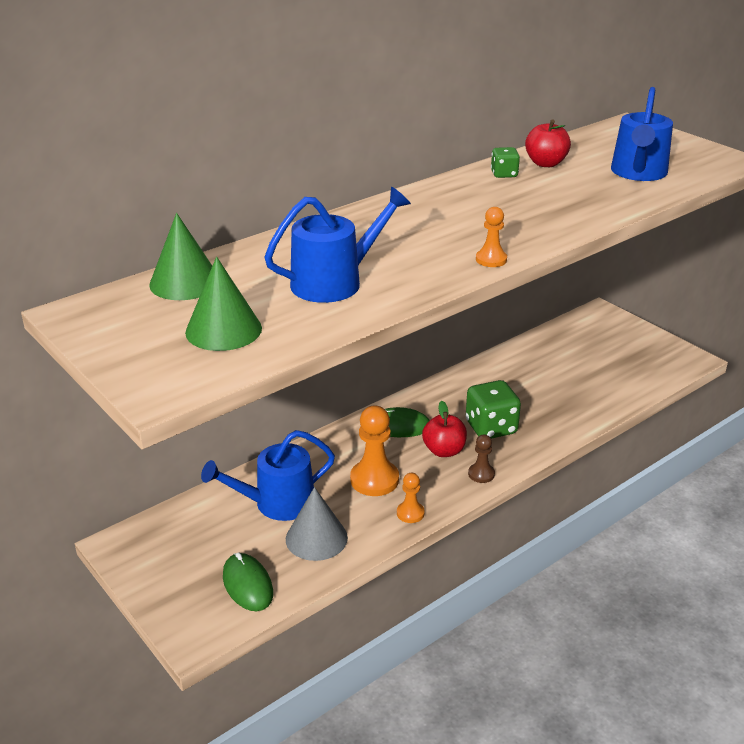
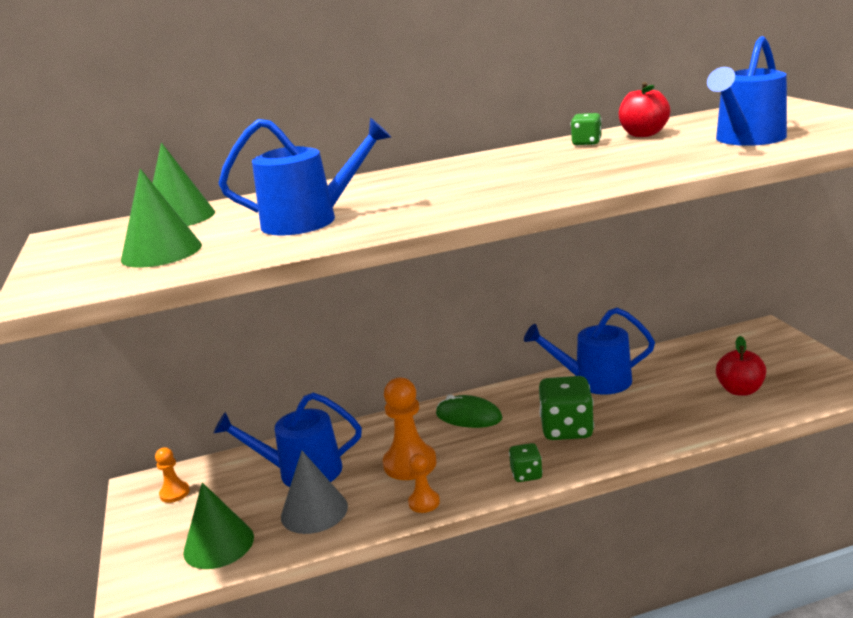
camera: 25 degrees right, 10 degrees down
(247, 585) = (218, 544): green mouse -> green cone
(444, 451) = (500, 445): red apple -> red apple (740, 390)
(481, 474) = (526, 474): brown pawn -> green dice
(489, 378) = (595, 381): none -> blue watering can
(491, 259) = (491, 206): orange pawn -> orange pawn (174, 493)

